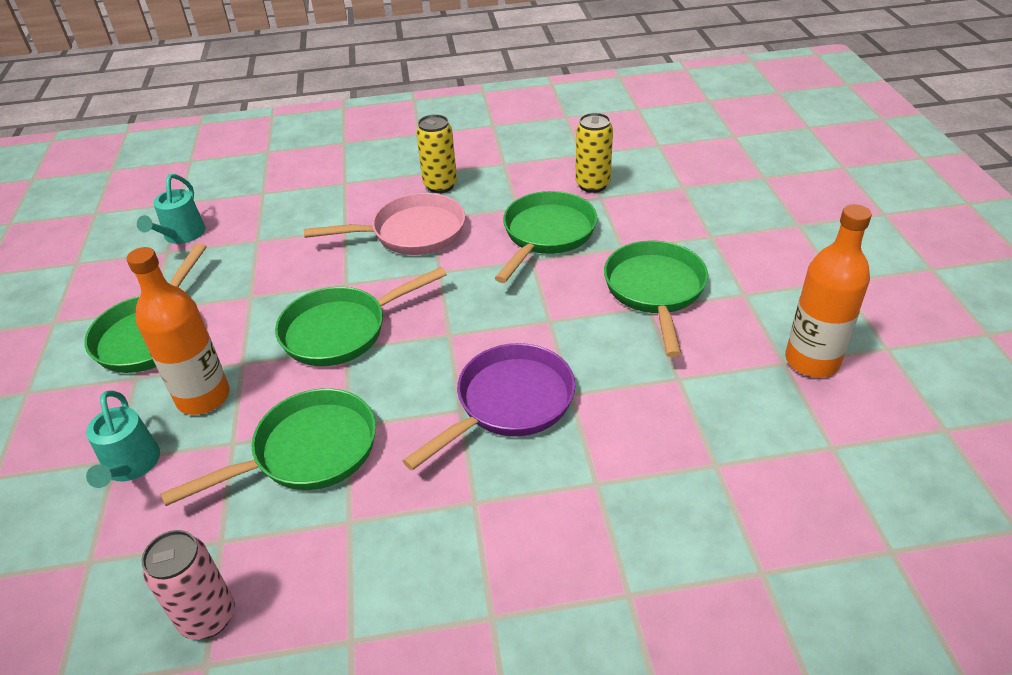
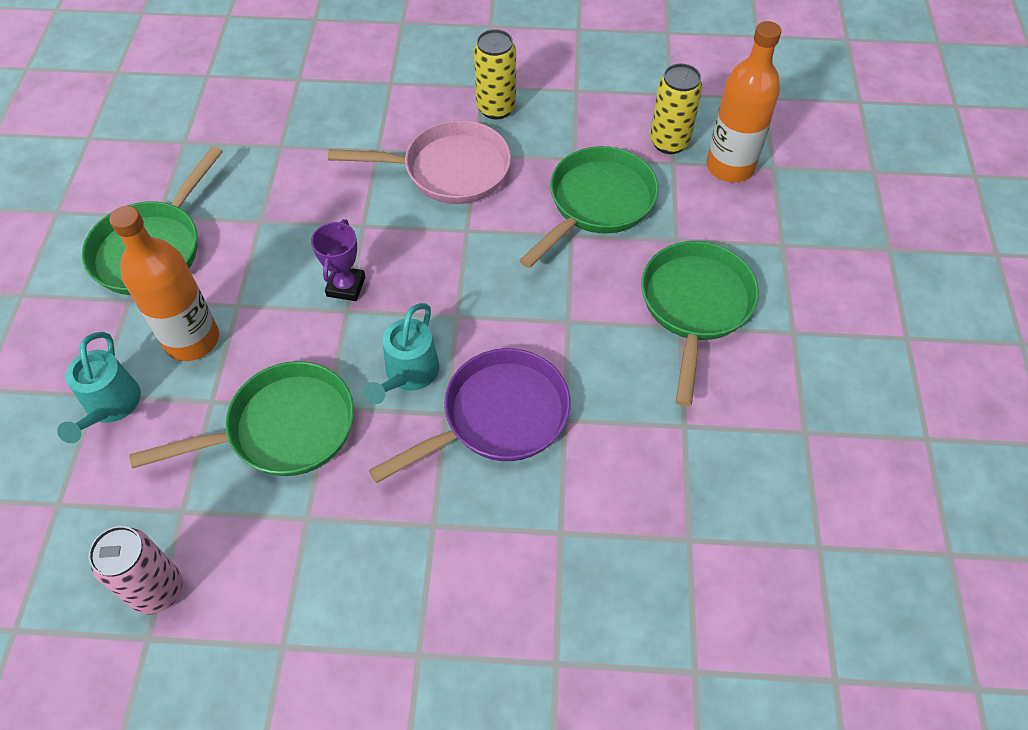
camera: 10 degrees right, 15 degrees up
(181, 236) = (202, 123): turquoise watering can -> turquoise watering can (408, 375)
(341, 331) = (346, 286): green pan -> purple trophy
(812, 361) = (837, 436): orange bottle -> orange bottle (730, 167)

